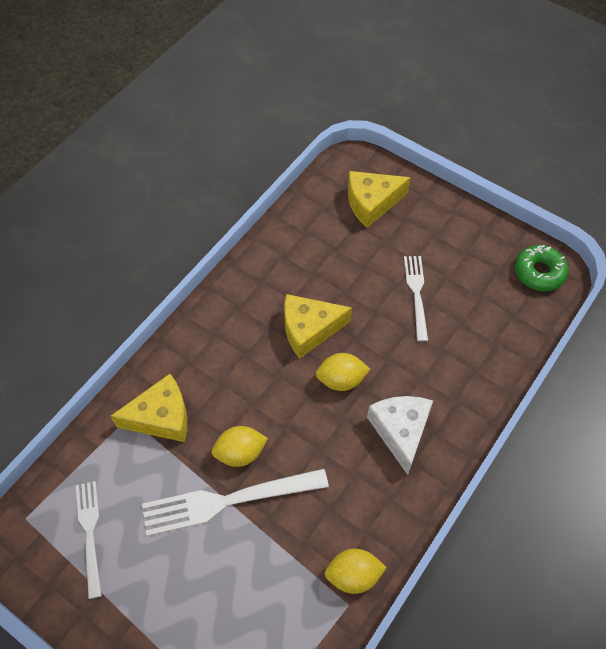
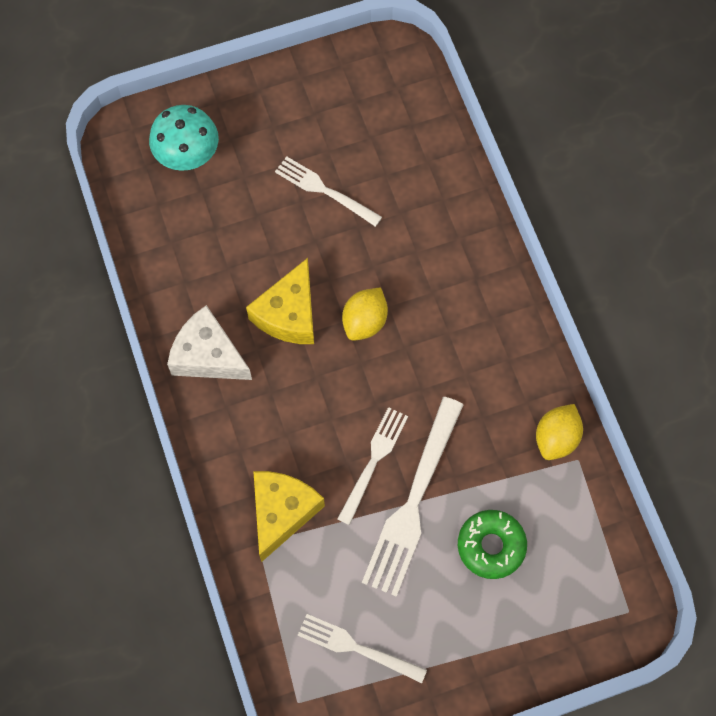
camera: 55 degrees left, 10 degrees up
(240, 453) = (373, 461): yellow lemon -> white fork
(371, 203) = (188, 156): yellow cheese -> turquoise mushroom
(400, 431) = (454, 306): white cheese -> white cheese (208, 355)
(539, 272) = (385, 68): green donut -> green donut (491, 546)

